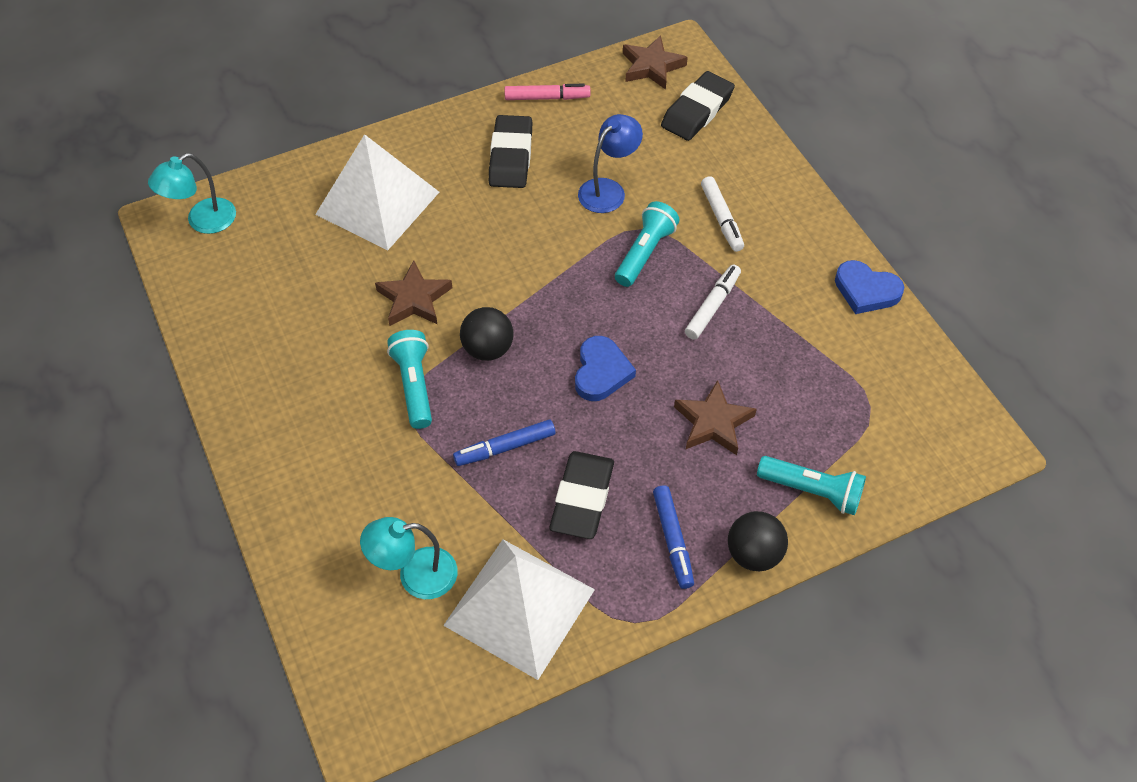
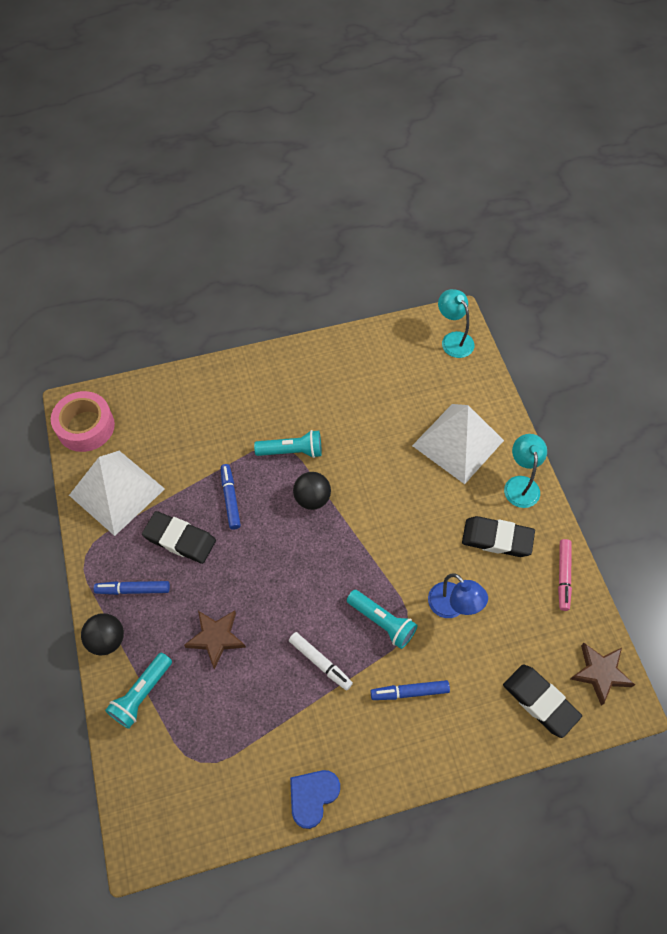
camera: 100 degrees right, 5 degrees up
(403, 693) = (85, 427): none -> pink tape
(414, 299) = (364, 458): brown star -> none
(415, 575) = (155, 439): turquoise lamp -> turquoise lamp (521, 484)
(601, 372) = (277, 569): blue heart -> none
(721, 219) = (409, 692): white marker -> blue marker

